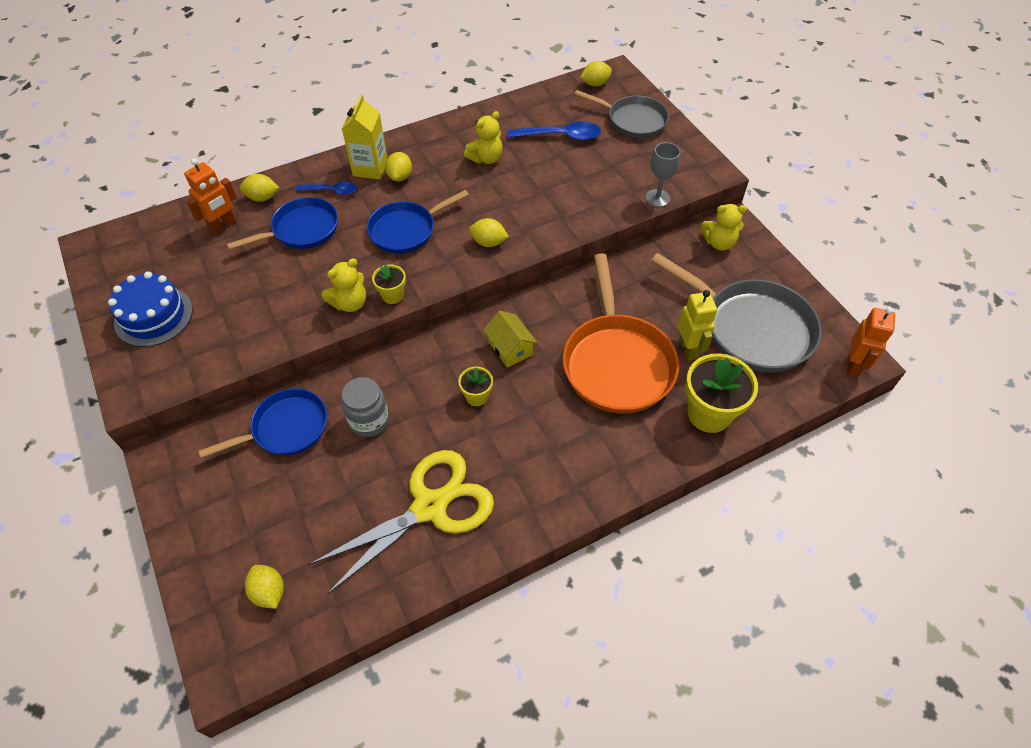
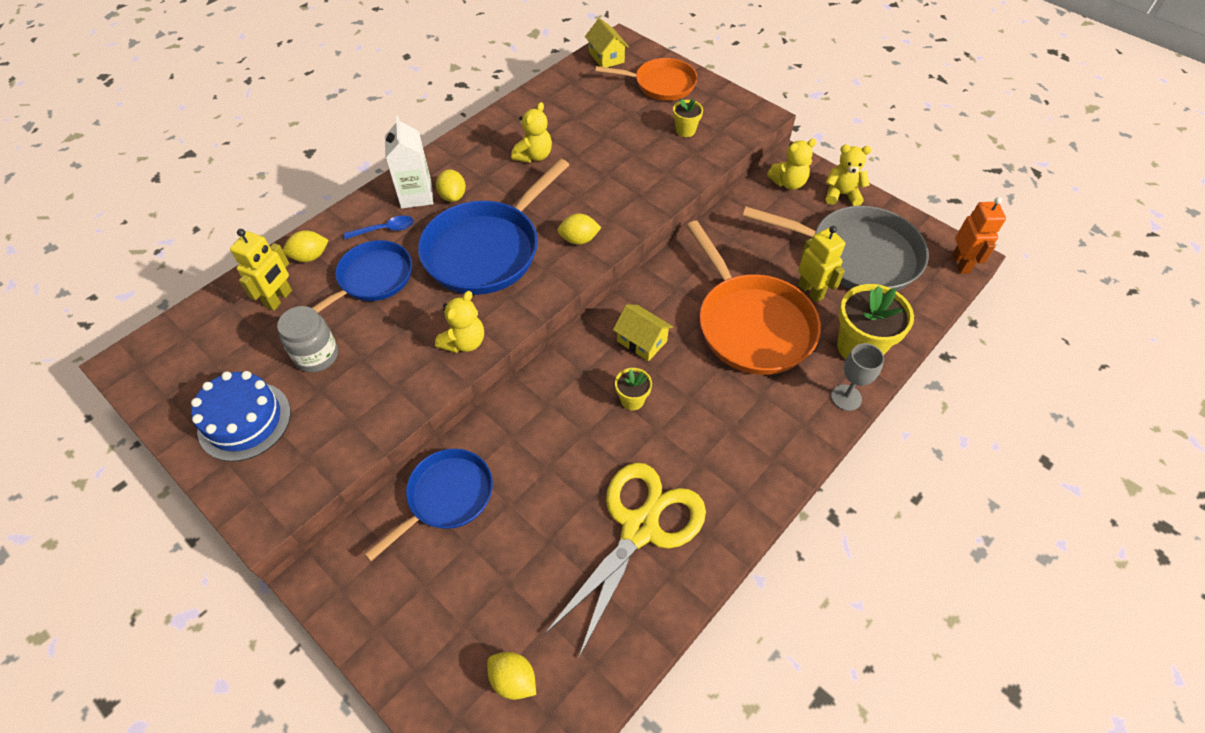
camera: 20 degrees left, 0 degrees up
(223, 226) = (279, 299): orange robot -> yellow robot
(369, 420) = (533, 460): grey jar -> grey jar (317, 356)
(370, 168) = (416, 195): yellow carton -> white carton
(392, 295) = (506, 321): yellow flower pot -> yellow flower pot (685, 130)
(406, 230) = (487, 249): blue pan -> blue pan, size x1.60
(560, 136) = (598, 116): blue spoon -> none
(595, 84) = (606, 57): yellow lemon -> yellow house
(633, 120) = (660, 84): grey pan -> orange pan
(657, 198) = (721, 153): grey goblet -> grey goblet (846, 397)
(766, 267) = (841, 194): none -> yellow teddy bear

